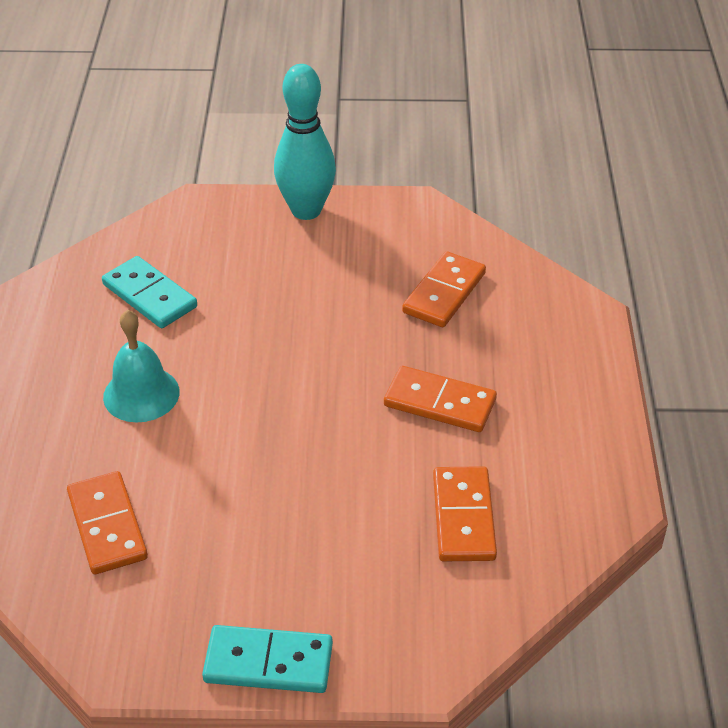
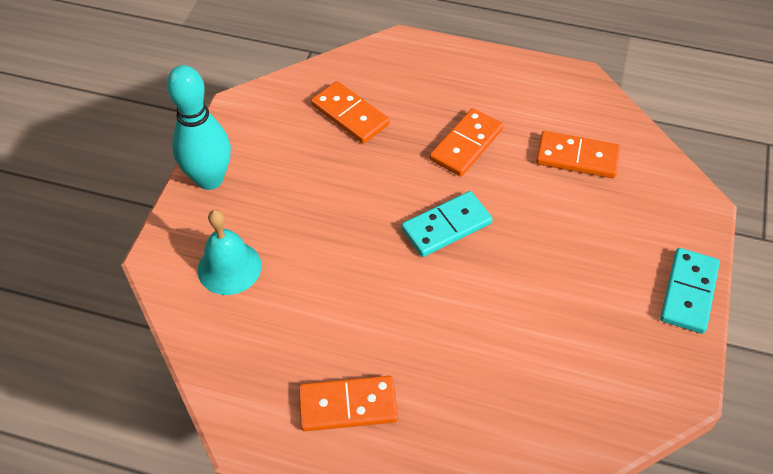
camera: 75 degrees left, 10 degrees up
(107, 526) = (545, 380): orange domino -> orange domino (348, 406)
(141, 394) = (401, 336): turquoise bell -> turquoise bell (229, 267)
(150, 296) = (276, 312): turquoise domino -> turquoise domino (446, 226)

